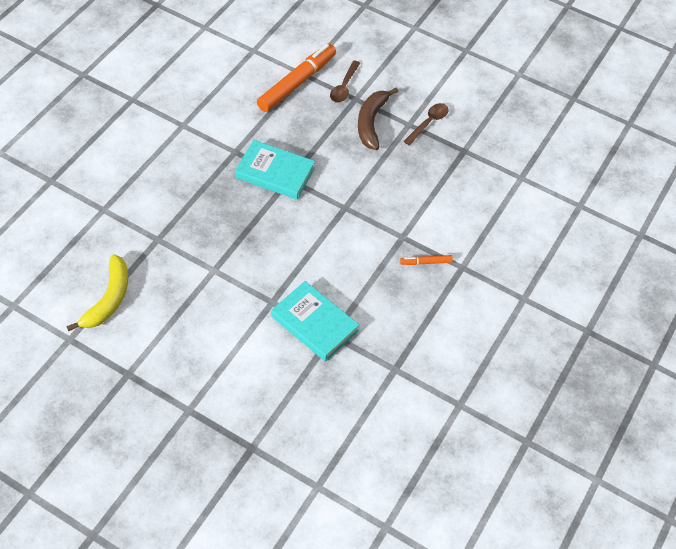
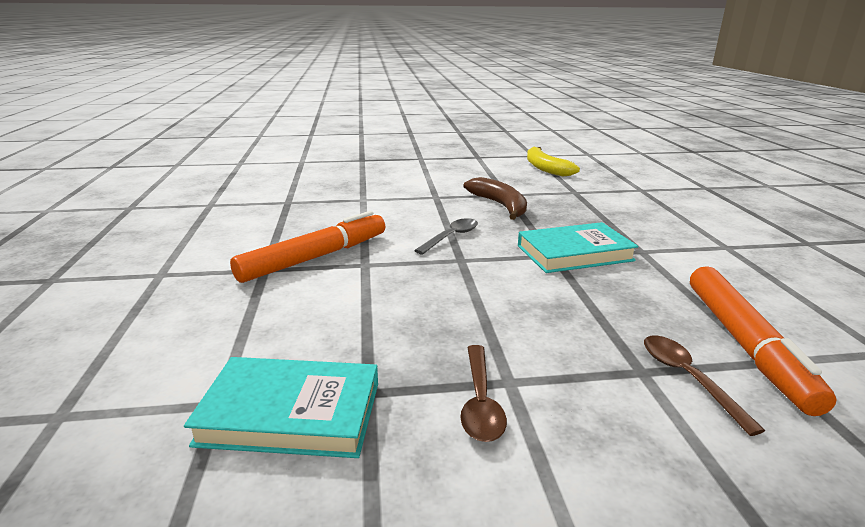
camera: 145 degrees right, 30 degrees down
(314, 323) = (385, 199): turquoise book -> turquoise book (291, 413)
(324, 234) = (451, 237): none -> grey spoon
(371, 122) = (565, 351): brown banana -> brown banana (500, 205)
(426, 262) = (315, 257): orange marker -> orange marker, size x2.28

